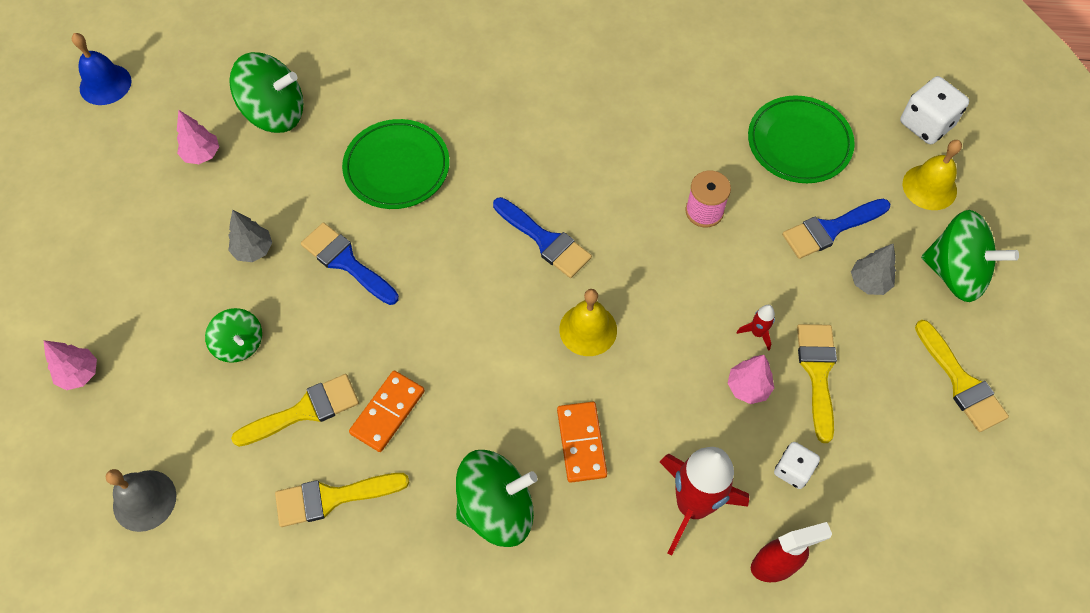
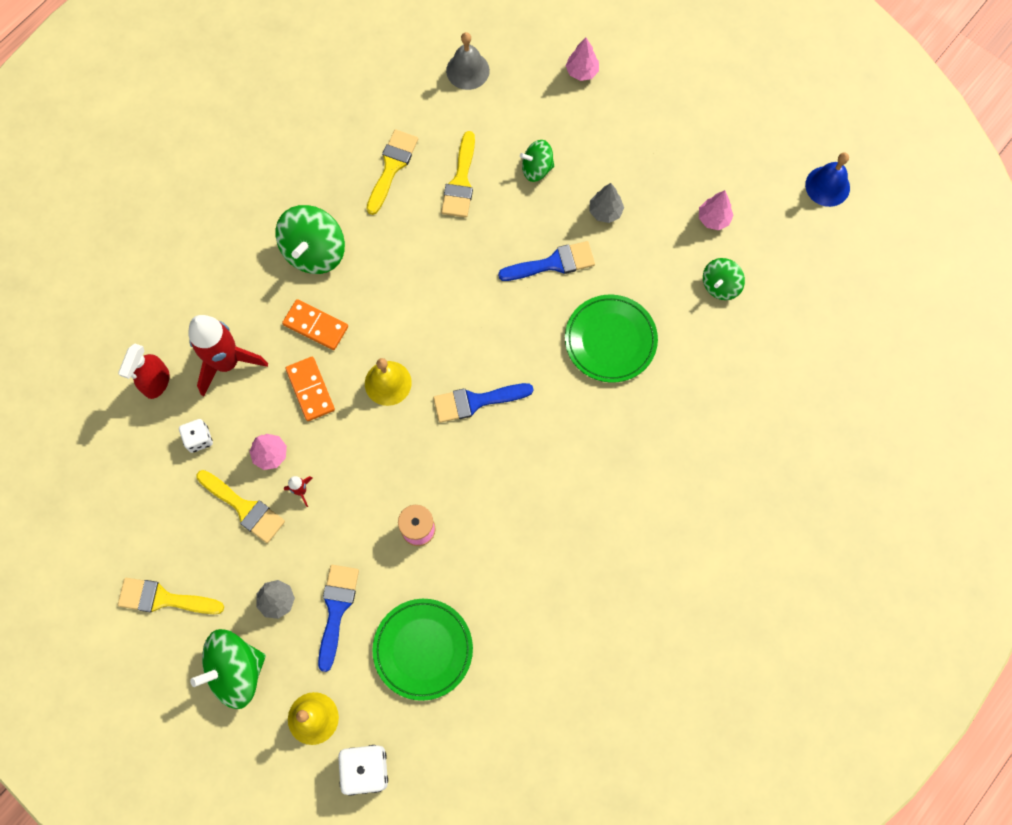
camera: 125 degrees right, 10 degrees up
(275, 113) = (720, 285): green spinning top -> green spinning top, size x0.59
(387, 412) = (423, 227): orange domino -> orange domino (310, 389)

